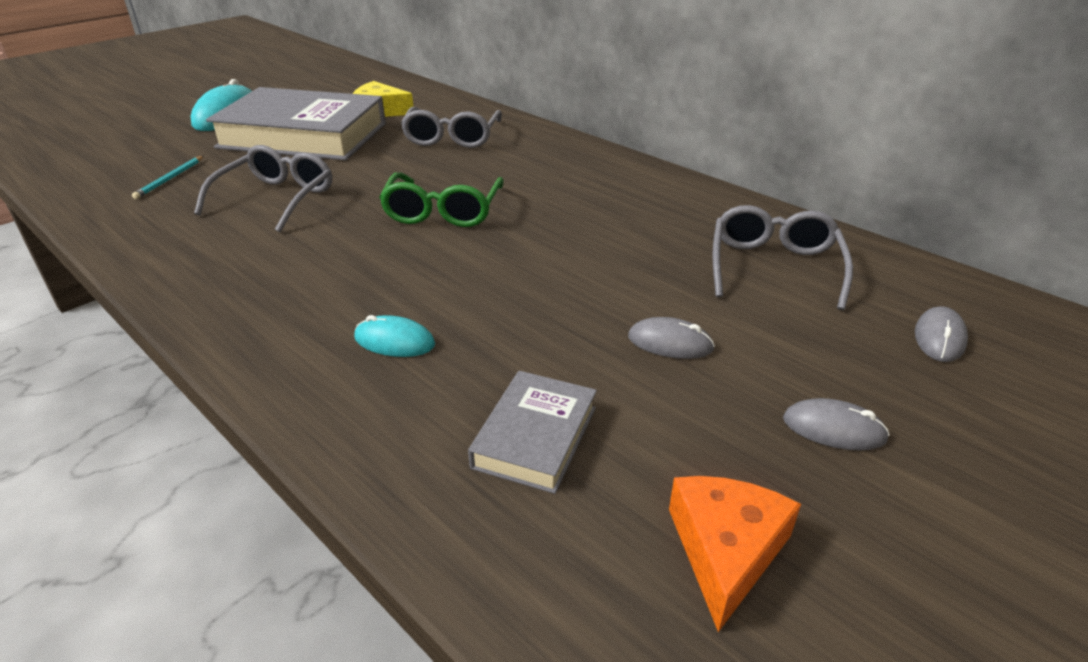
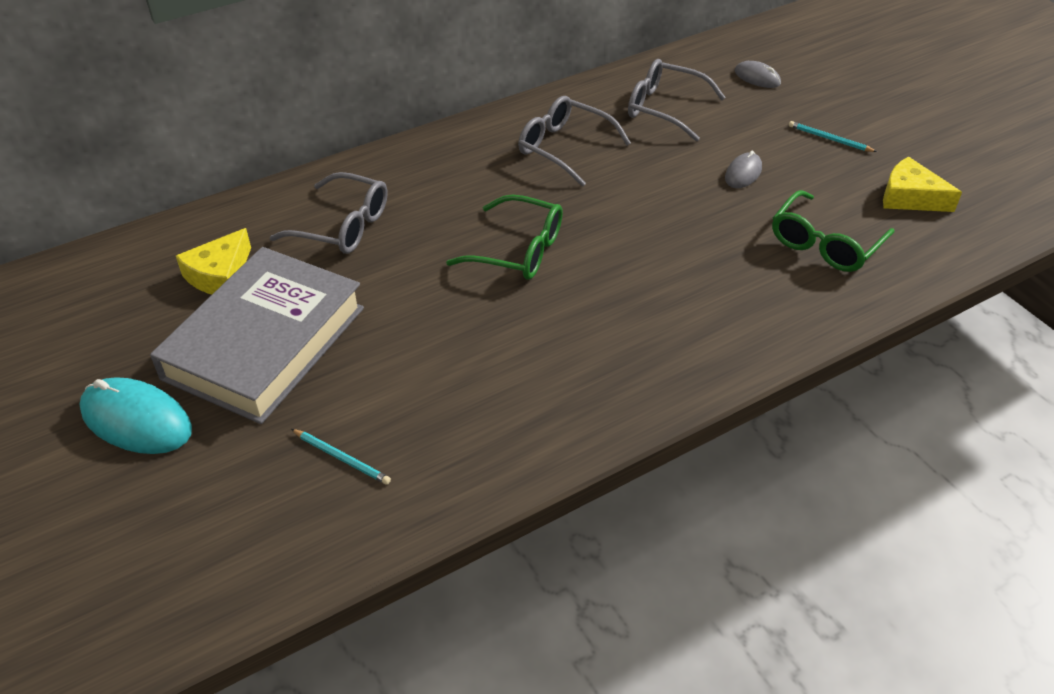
camera: 75 degrees left, 10 degrees up
(276, 199) = (440, 363): grey glasses -> grey glasses (564, 148)
(394, 341) = (717, 294): turquoise mouse -> none
(535, 437) = (825, 244): grey book -> green glasses
(726, 550) = (910, 197): orange cheese -> yellow cheese
(833, 429) = (829, 139): grey mouse -> turquoise pencil

